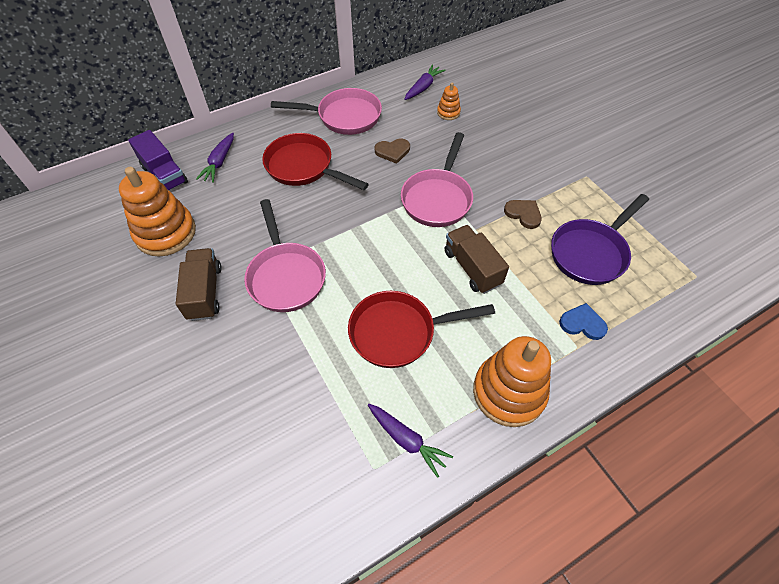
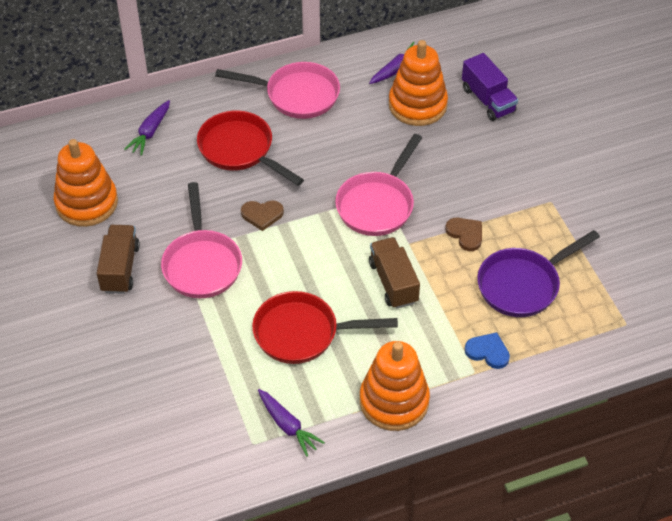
camera: 10 degrees right, 5 degrees down
(164, 174) = (90, 139): purple truck -> purple truck (488, 100)
(392, 151) = (342, 144): brown heart -> brown heart (262, 215)
(448, 112) = (417, 105): orange stacking toy -> orange stacking toy, size x2.16

